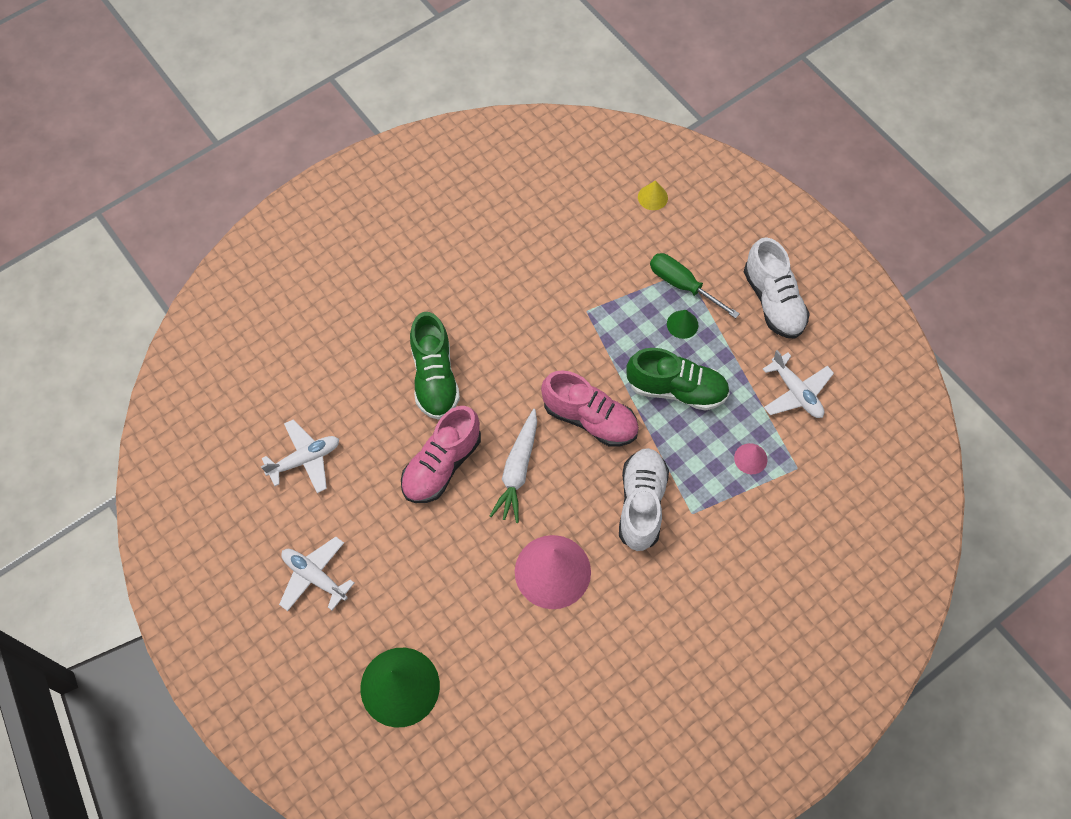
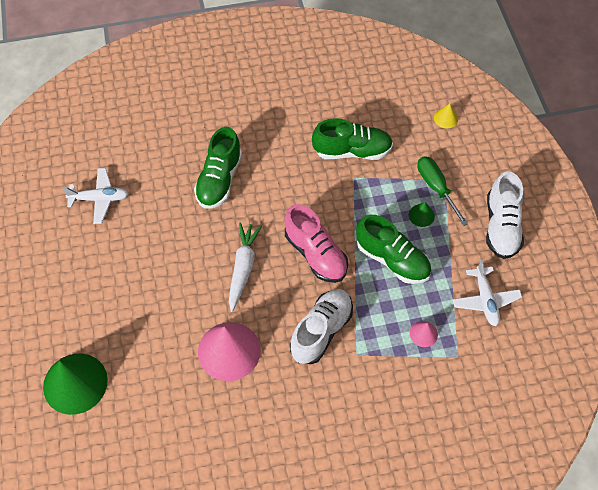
camera: 25 degrees right, 5 degrees down
(314, 576) = (61, 280): white plane -> none
(442, 464) = (191, 241): pink shoe -> none
(517, 470) = (243, 268): white carrot -> white carrot turned 150 degrees clockwise
(568, 279) = (352, 151): none -> green shoe

